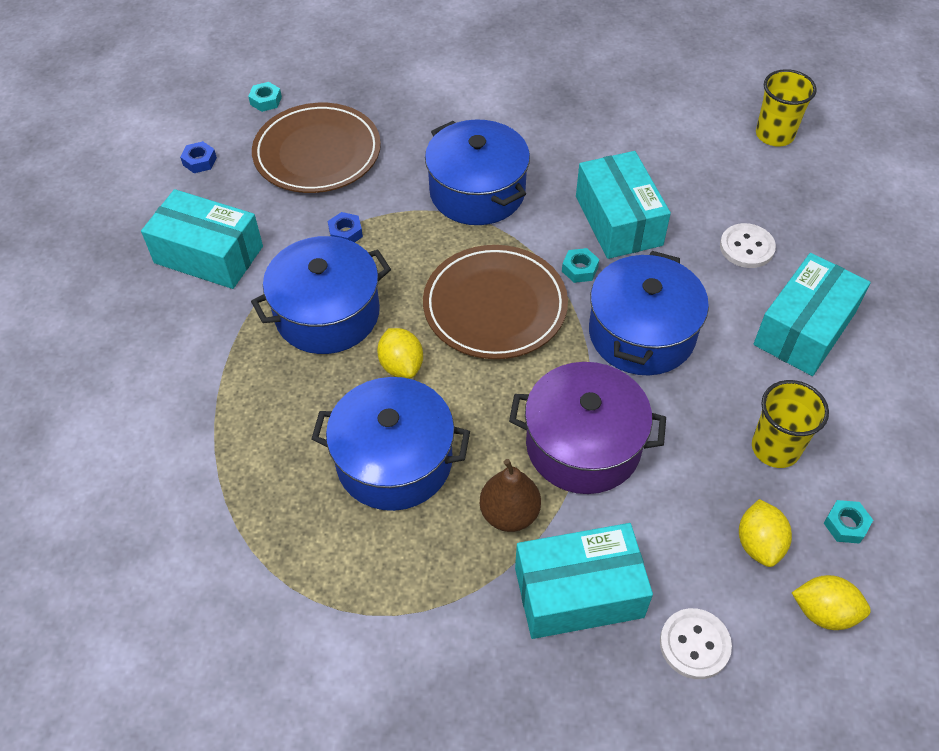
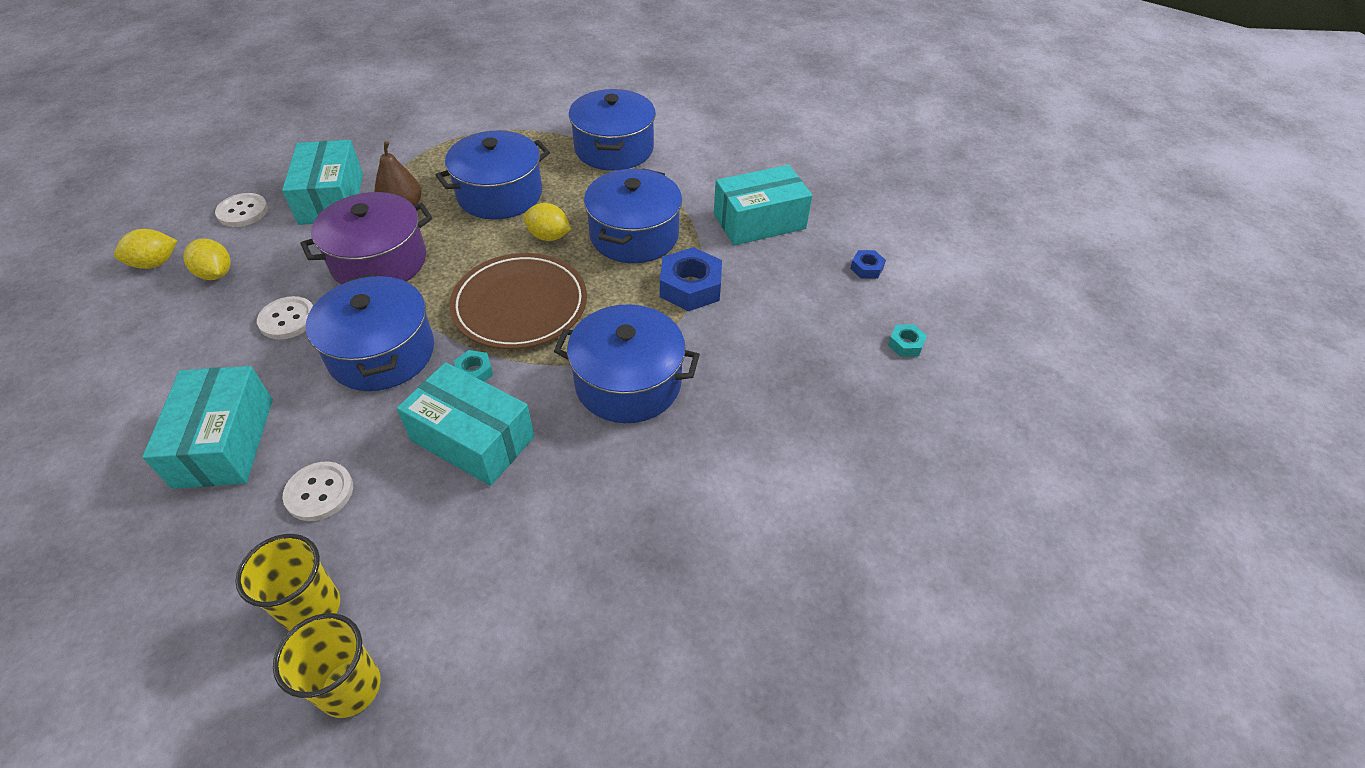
camera: 135 degrees right, 5 degrees down
(210, 446) = (614, 149): none -> blue pot
(317, 153) = (797, 329): brown plate -> none
(345, 233) = (690, 287): blue nut -> blue nut, size x1.97
(578, 592) = (331, 198): turquoise box -> turquoise box turned 45 degrees counterclockwise
(707, 426) = (288, 319): none -> white button
(775, 448) = (222, 334): yellow cup -> yellow cup (312, 608)
(846, 525) = (147, 316): turquoise nut -> none

